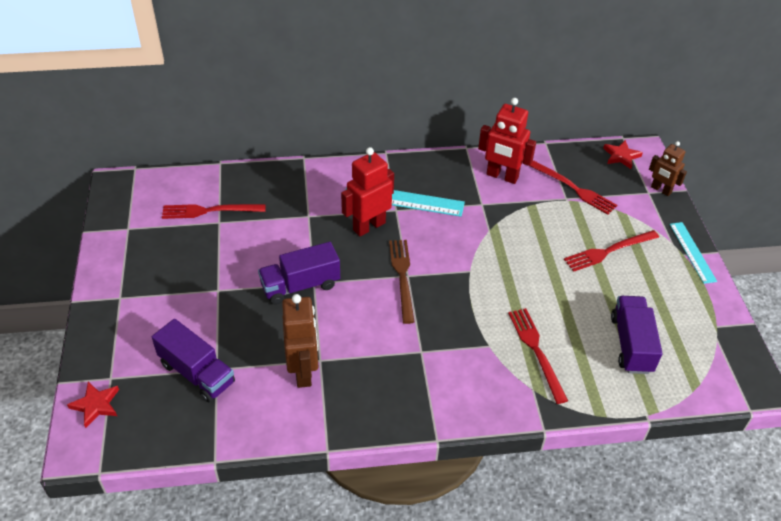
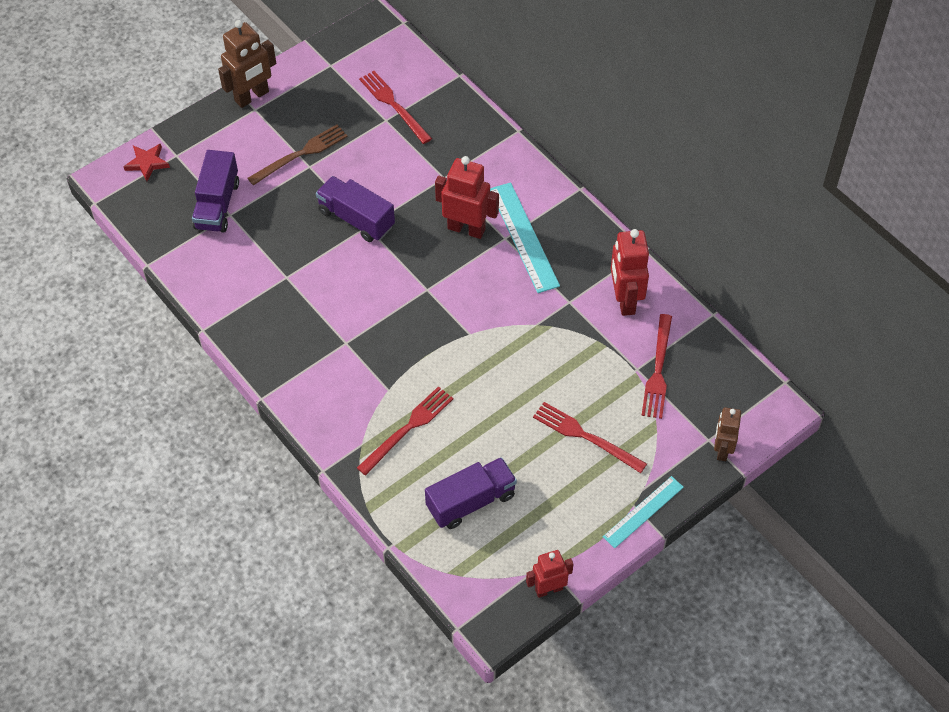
camera: 60 degrees right, 10 degrees up
(303, 371) = (267, 272): brown robot -> brown robot (252, 97)
(402, 277) = (422, 286): brown fork -> brown fork (301, 154)
(621, 156) = (750, 392): red star -> none
(737, 335) = (548, 589): none -> red robot

